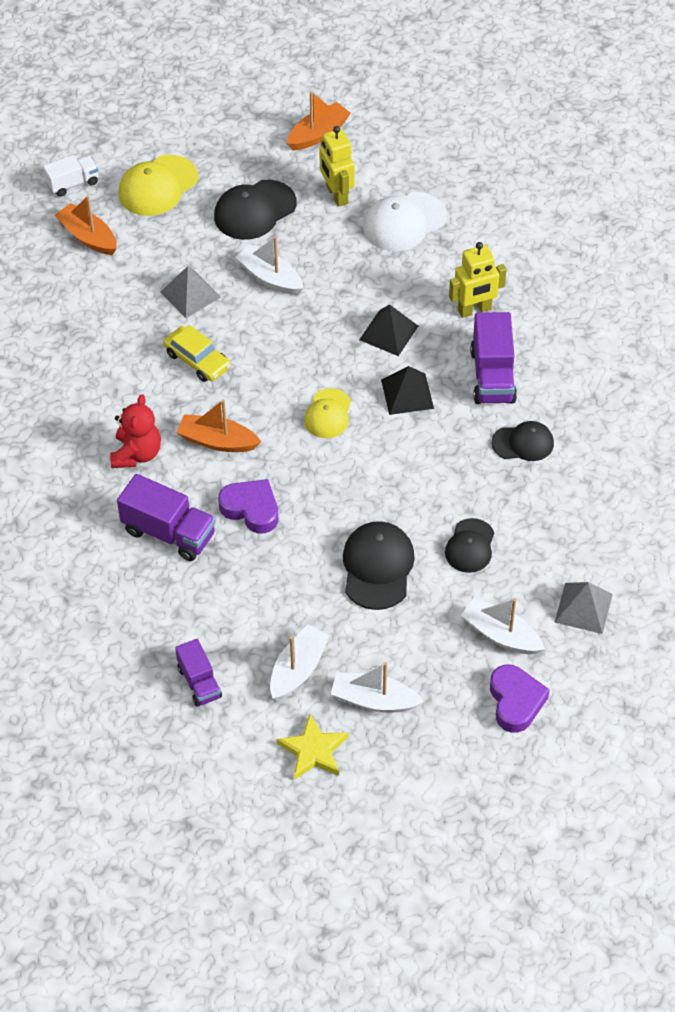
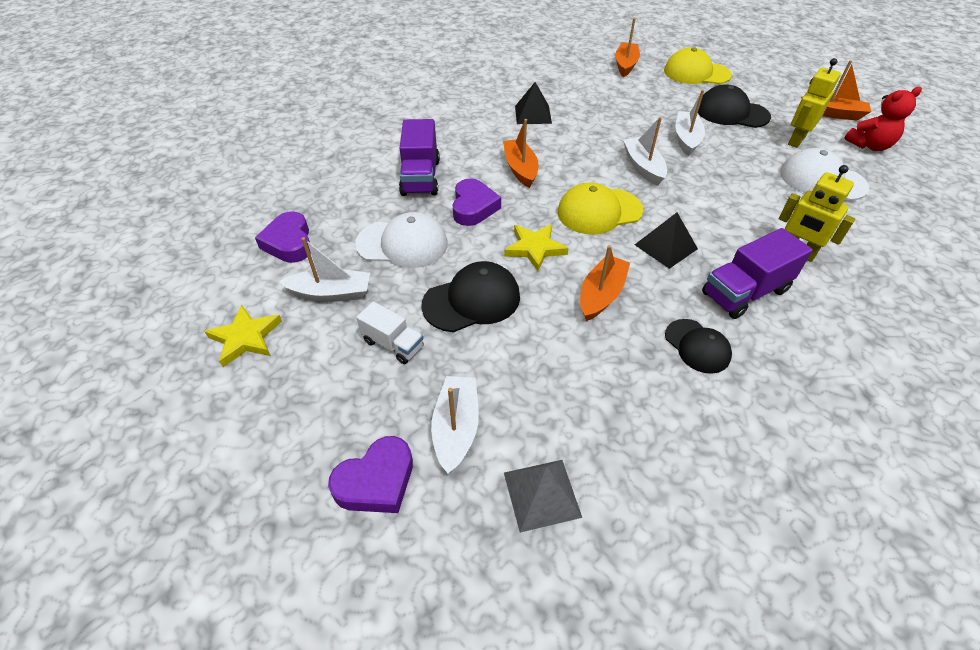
camera: 60 degrees right, 5 degrees down
(73, 183) = (656, 47): white truck -> white truck (393, 344)
(136, 454) = (477, 140): red teddy bear -> red teddy bear (869, 146)
(190, 294) = (630, 114): grey pyramid -> none
(197, 360) = (580, 136): yellow car -> none
(199, 682) = (289, 242): purple truck -> purple heart
(266, 589) = (402, 244): none -> white cap
(328, 414) = (599, 211): yellow cap -> yellow cap, size x1.54
(344, 490) = (535, 248): none -> yellow star
(374, 700) = (322, 358): white boat -> white boat (643, 167)
(389, 332) = (711, 213): black pyramid -> black pyramid (533, 114)
(431, 473) = (601, 295): none -> orange boat
(470, 546) = (544, 356): black cap -> none

